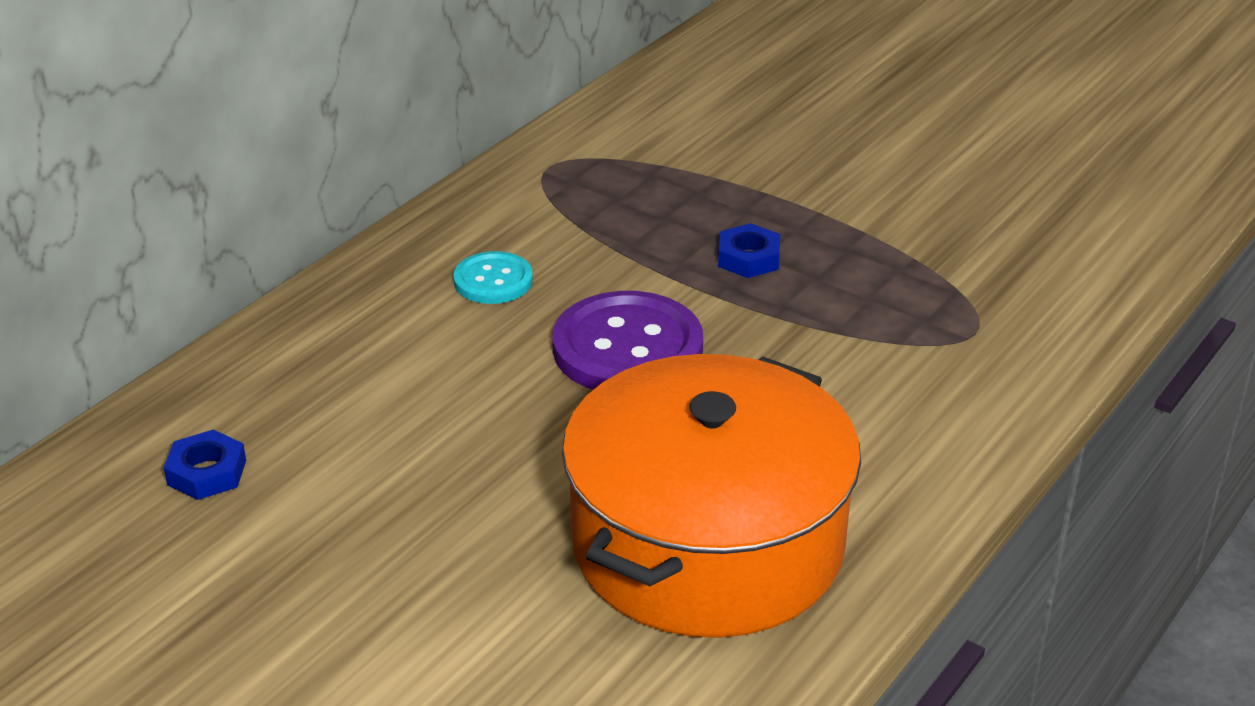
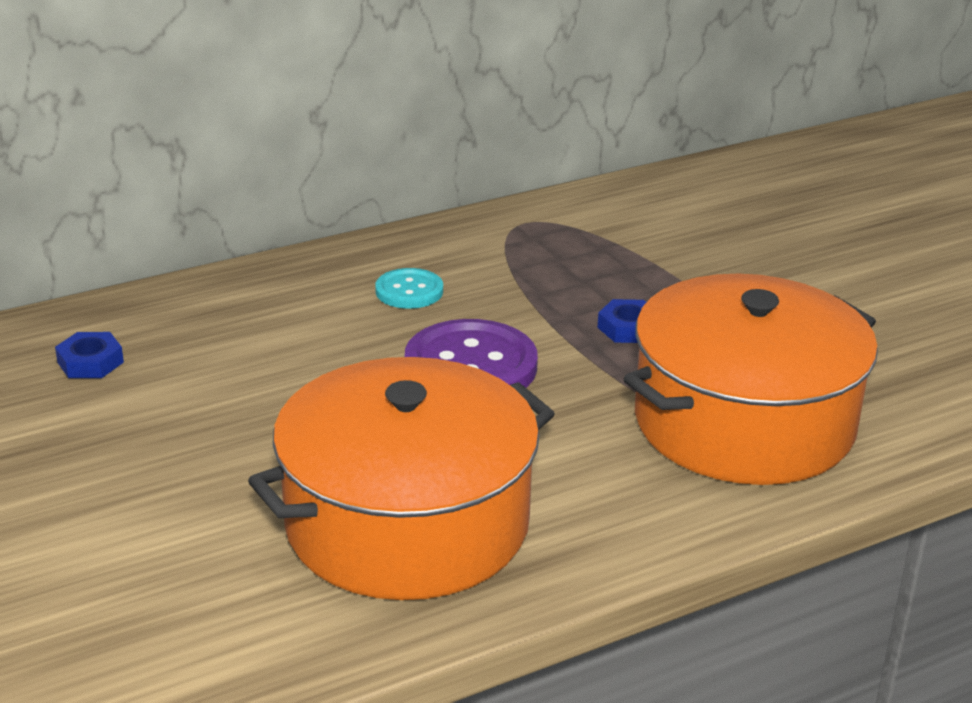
camera: 25 degrees right, 5 degrees down
(934, 327) = (744, 422): none -> orange pot

